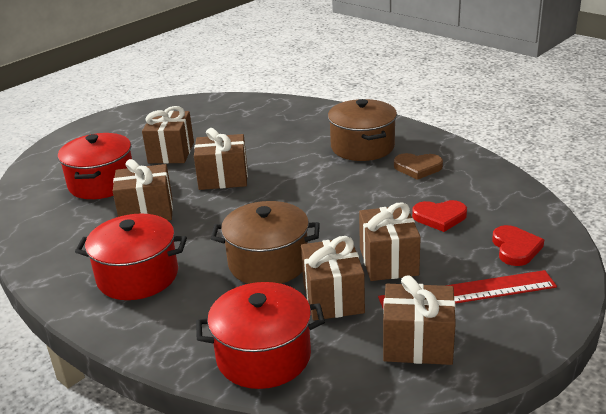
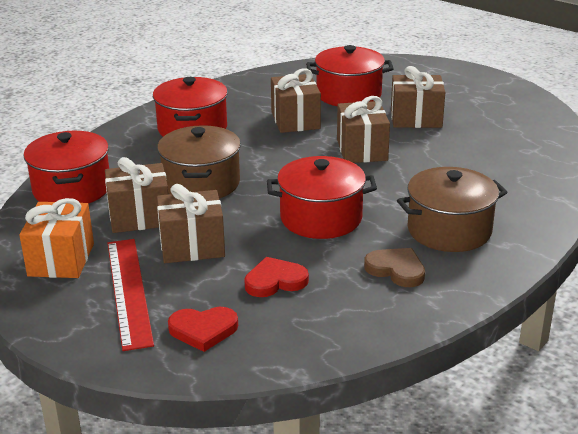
camera: 85 degrees right, 0 degrees up
(341, 197) = (321, 218): none -> red pot
(417, 344) = (61, 260): brown gift -> orange gift
(418, 168) = (396, 270): brown heart -> brown heart turned 120 degrees clockwise
(440, 217) = (275, 281): red heart -> red heart turned 75 degrees clockwise

